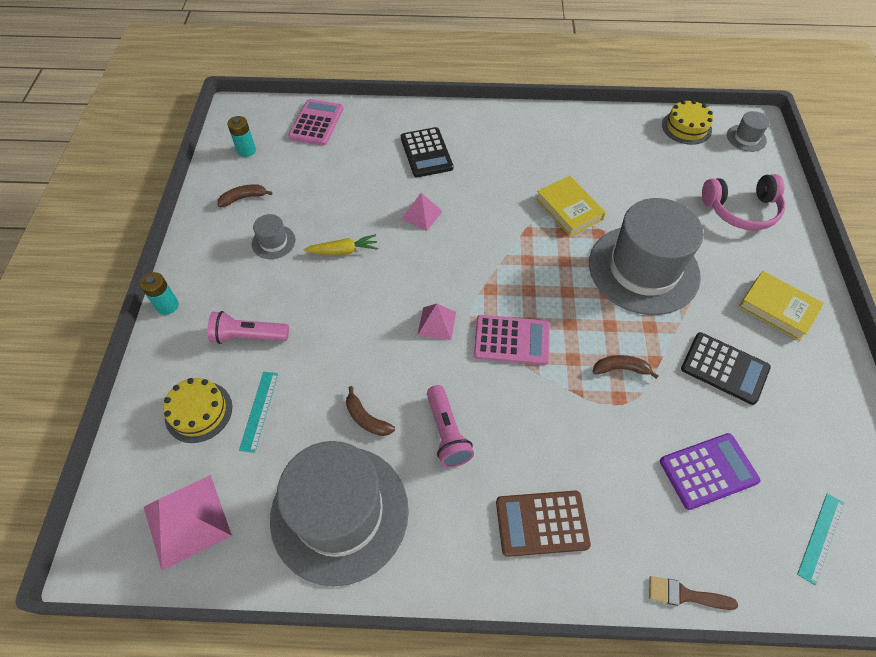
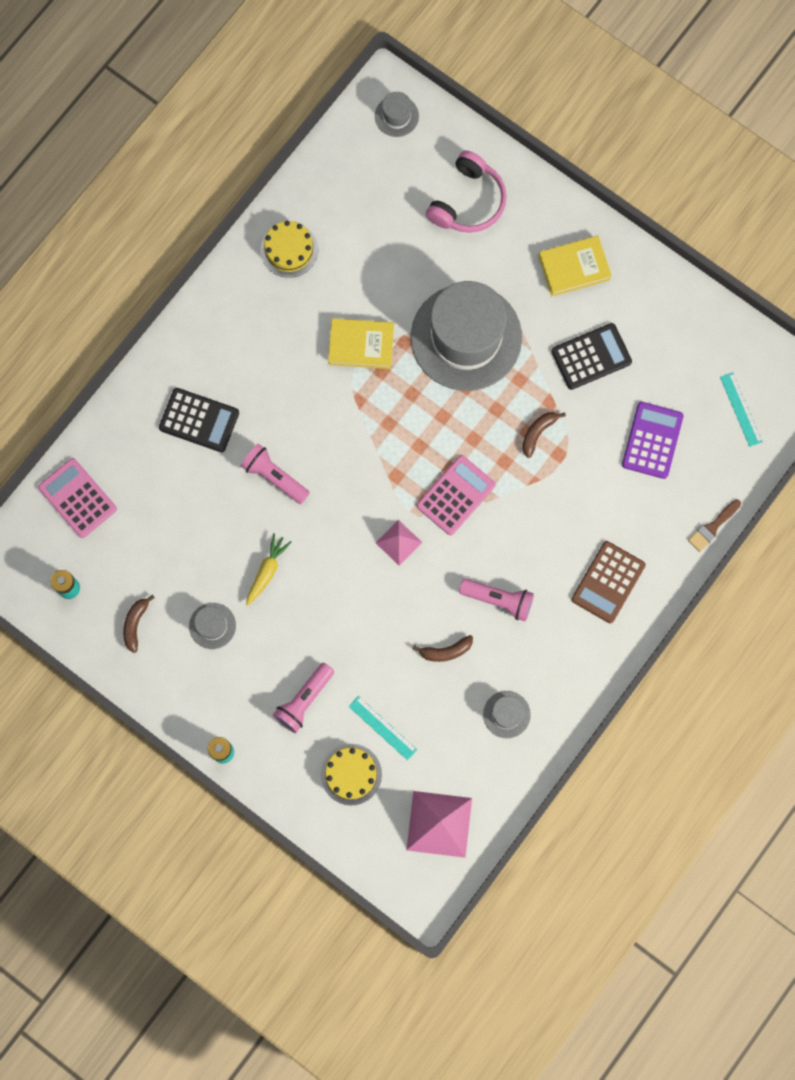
camera: 55 degrees left, 20 degrees up
(339, 513) = (506, 714): grey hat -> grey hat, size x0.41
(422, 215) = (274, 477): pink pyramid -> pink flashlight
(686, 127) = (344, 156): yellow cake -> yellow cake (289, 250)

